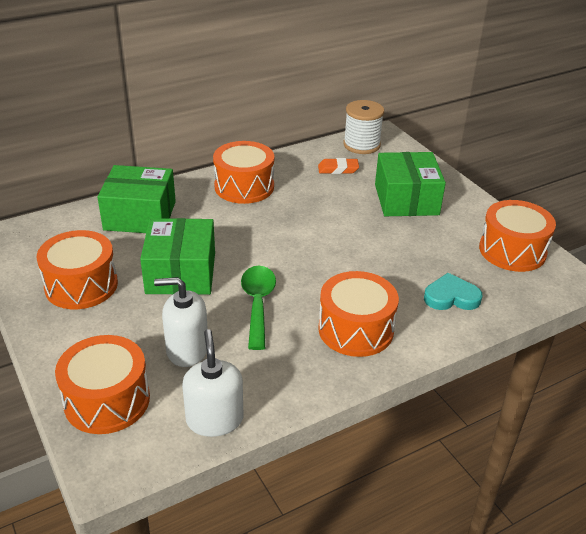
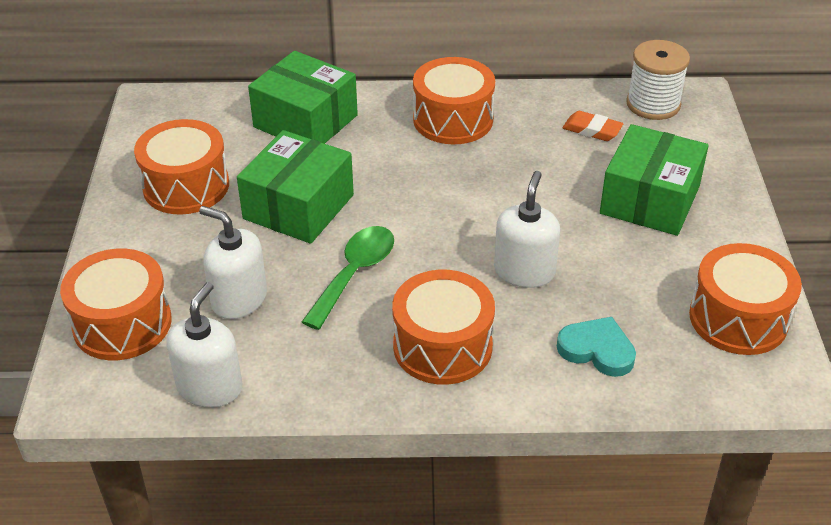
camera: 30 degrees right, 5 degrees up
(368, 265) = (524, 271): none -> white soap dispenser

